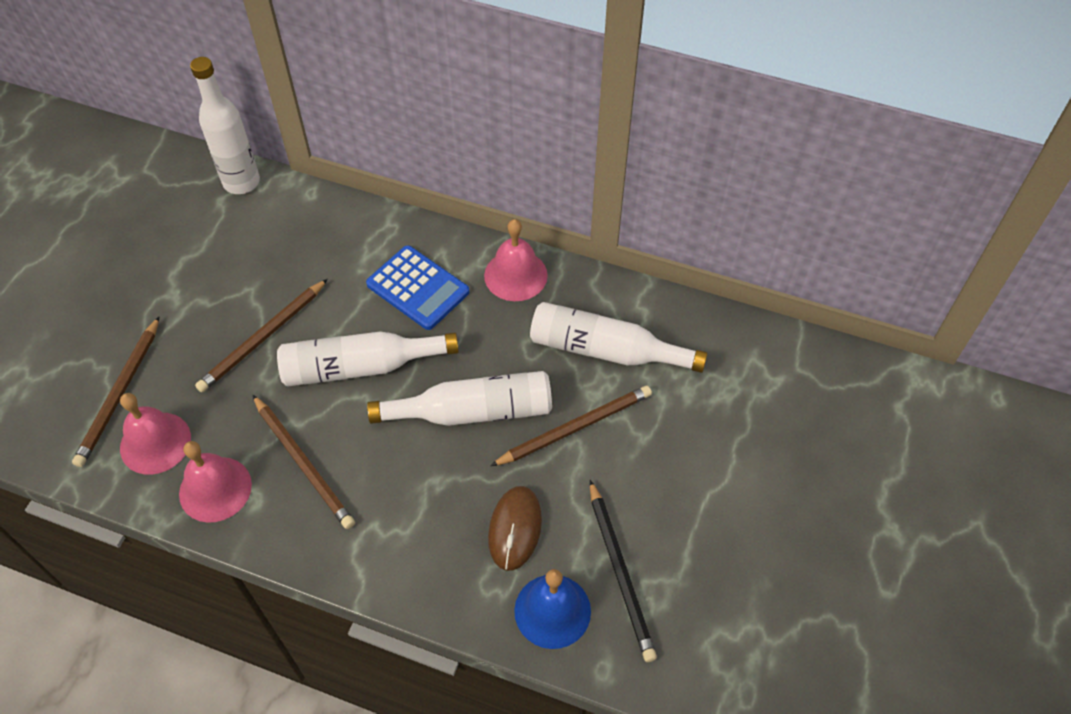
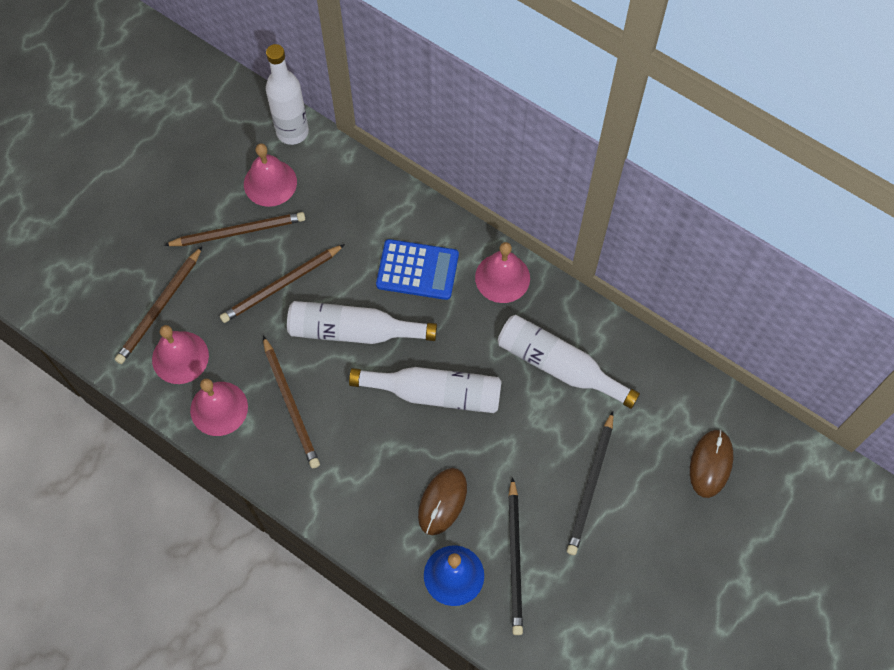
camera: 15 degrees right, 10 degrees up
(227, 236) = (270, 183): none -> pink bell
(418, 288) = (417, 270): blue calculator -> blue calculator turned 45 degrees counterclockwise
(575, 427) = (514, 428): brown pencil -> brown pencil (238, 231)
(683, 468) = (591, 486): none -> black pencil
(808, 412) = (710, 464): none -> brown mouse

